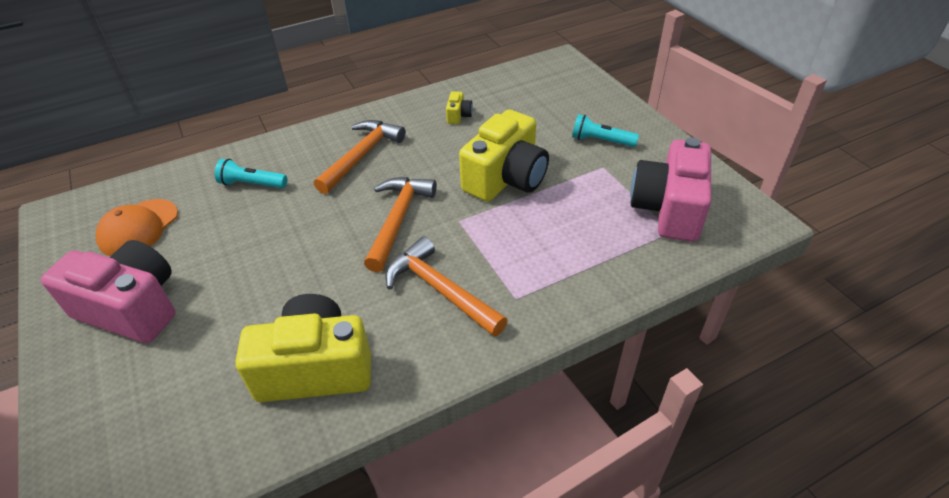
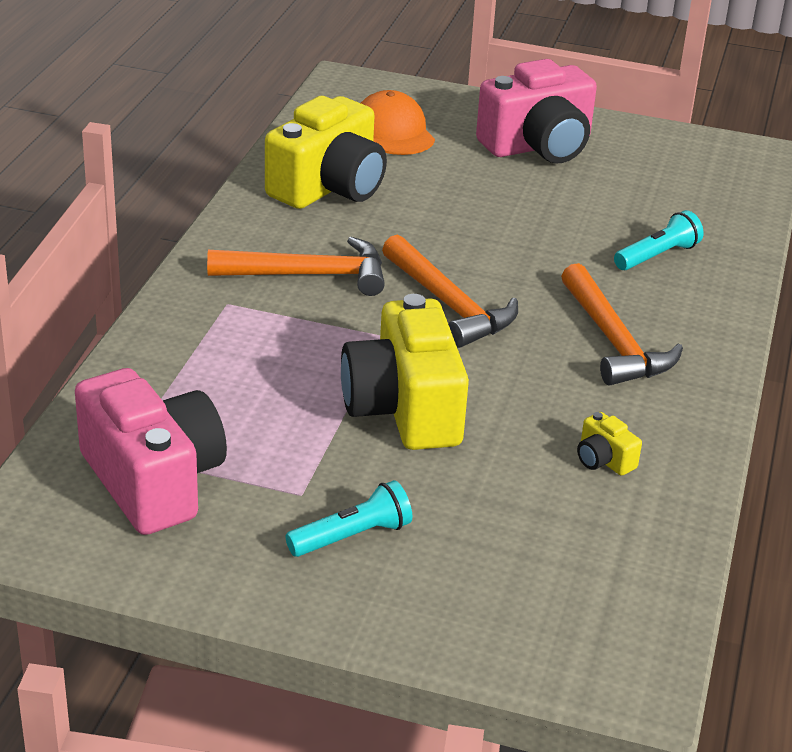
camera: 130 degrees right, 10 degrees down
(138, 228) = (665, 179): orange cap -> orange cap (393, 131)

